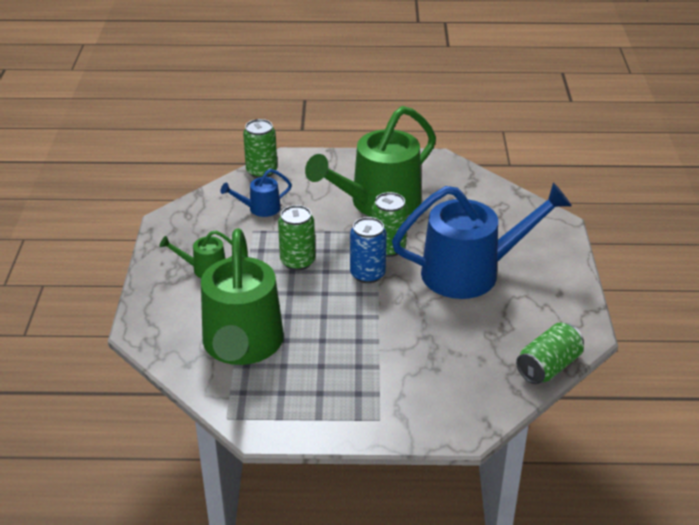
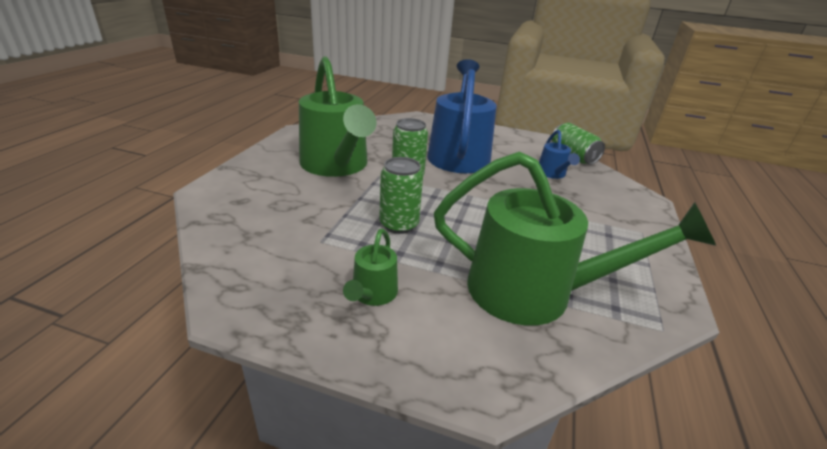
camera: 75 degrees left, 5 degrees down
(260, 209) = (282, 228): blue watering can -> blue watering can (552, 174)
(261, 171) = (209, 212): green can -> none
(367, 274) = (440, 193): blue can -> none

